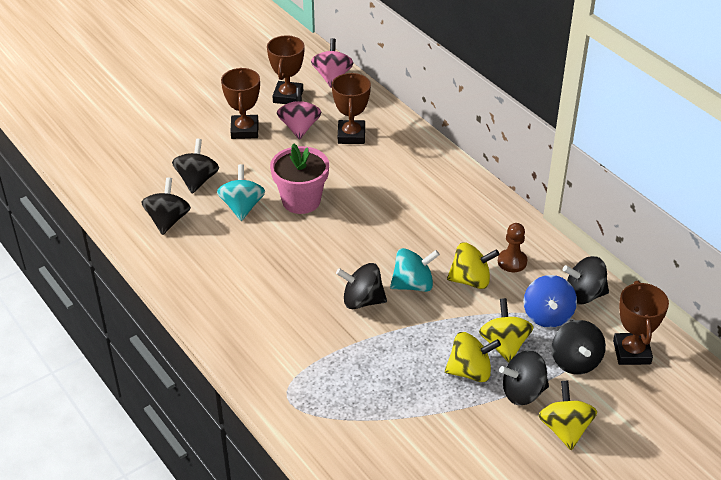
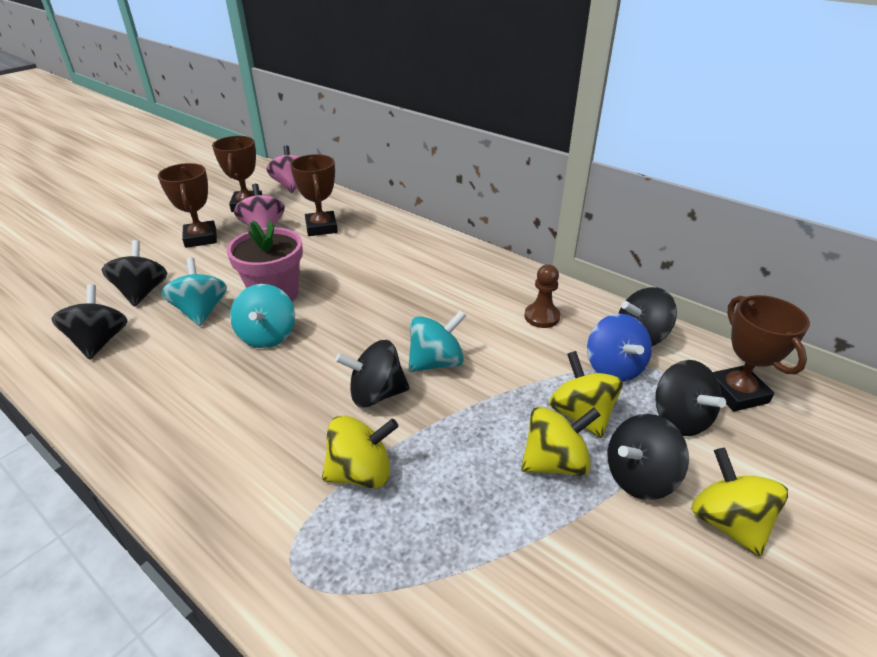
camera: 15 degrees left, 5 degrees down
(291, 238) = (267, 336): none -> turquoise spinning top
(471, 280) = (504, 345): yellow spinning top -> yellow spinning top (361, 472)

